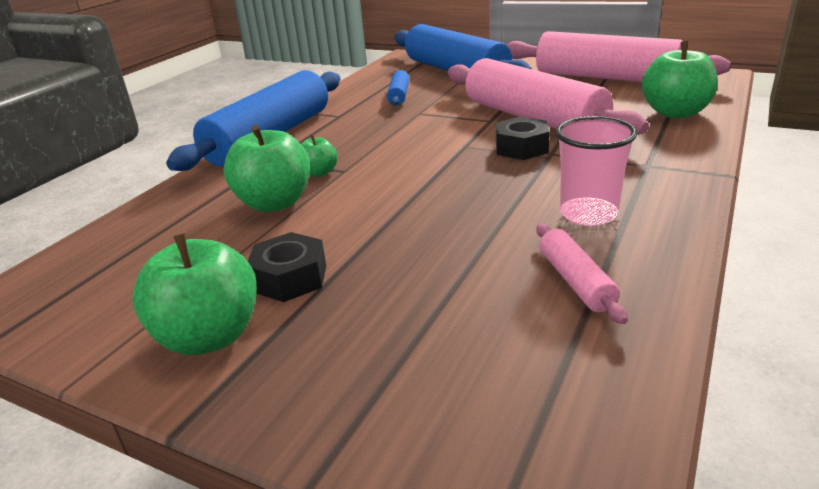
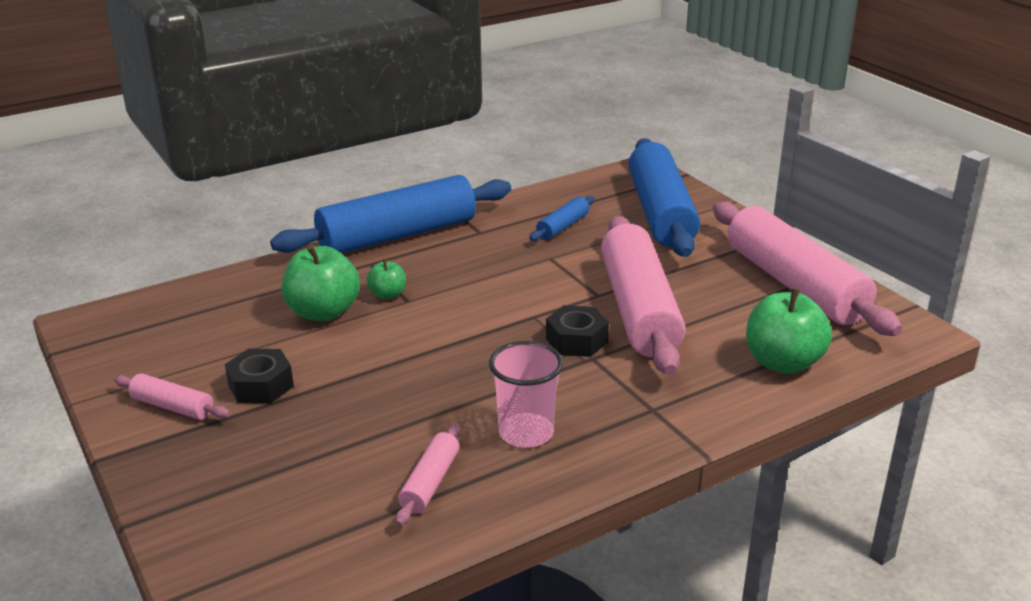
camera: 30 degrees right, 0 degrees up
(209, 336) = (173, 406): green apple -> pink rolling pin

